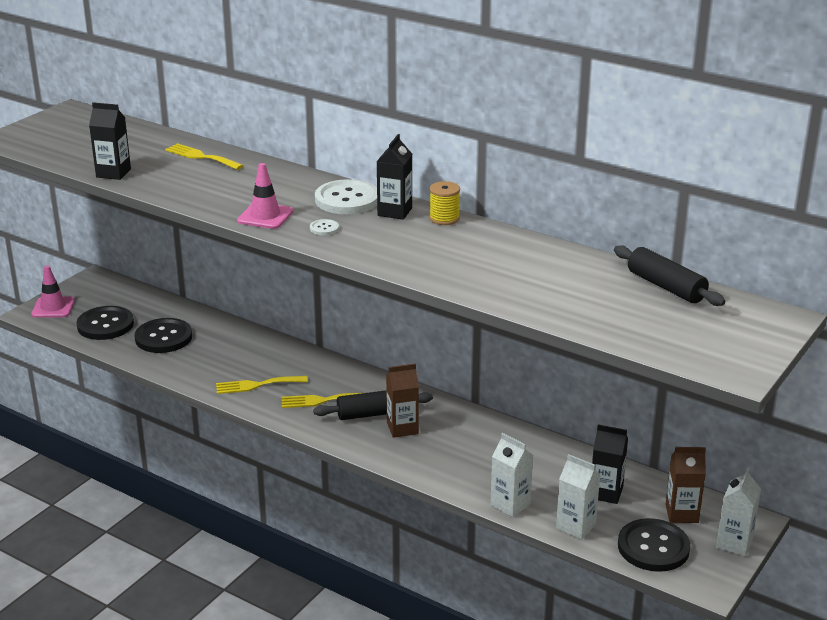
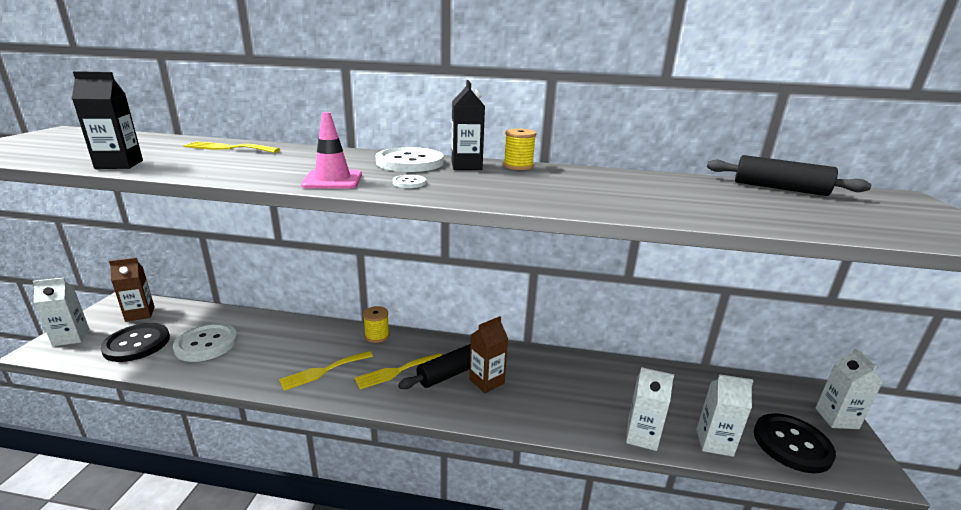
camera: 25 degrees left, 5 degrees down
(53, 307) = (71, 338): pink traffic cone -> white carton
(163, 337) = (206, 344): black button -> white button
(323, 363) = (377, 336): none -> yellow spool
(606, 493) = (700, 398): black carton -> none
(681, 513) = (770, 401): brown carton -> brown carton (140, 314)

